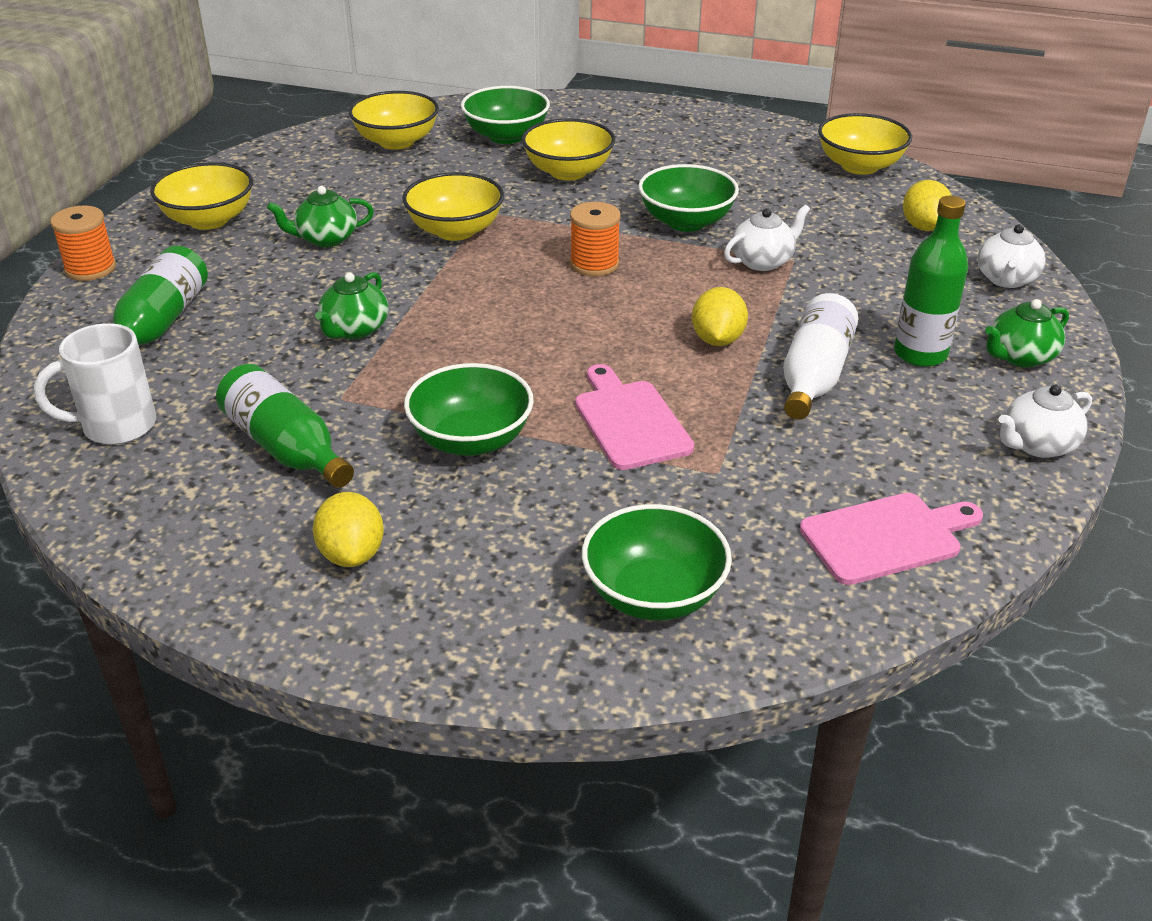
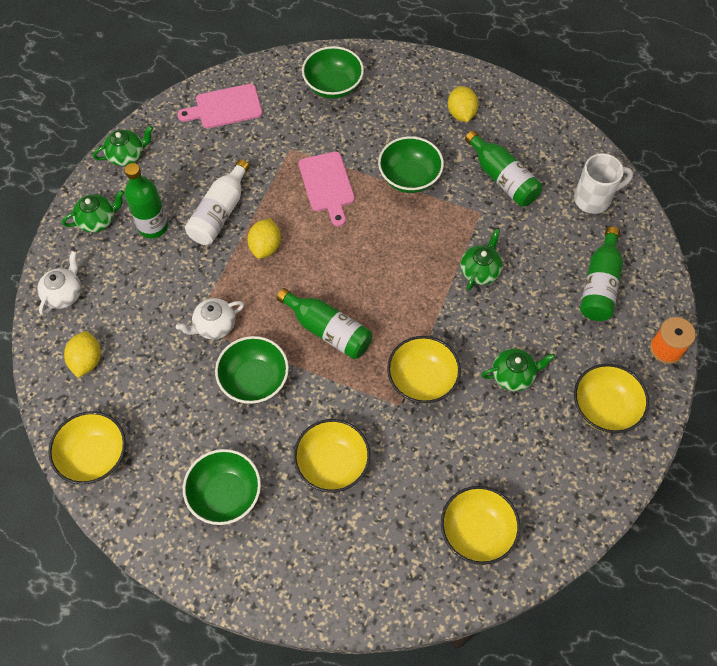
camera: 175 degrees left, 25 degrees up
(506, 136) = (380, 535): green bowl -> green bowl (225, 494)
(594, 264) = (328, 330): orange spool -> green bottle
(1037, 445) = (127, 155): white teapot -> green teapot

